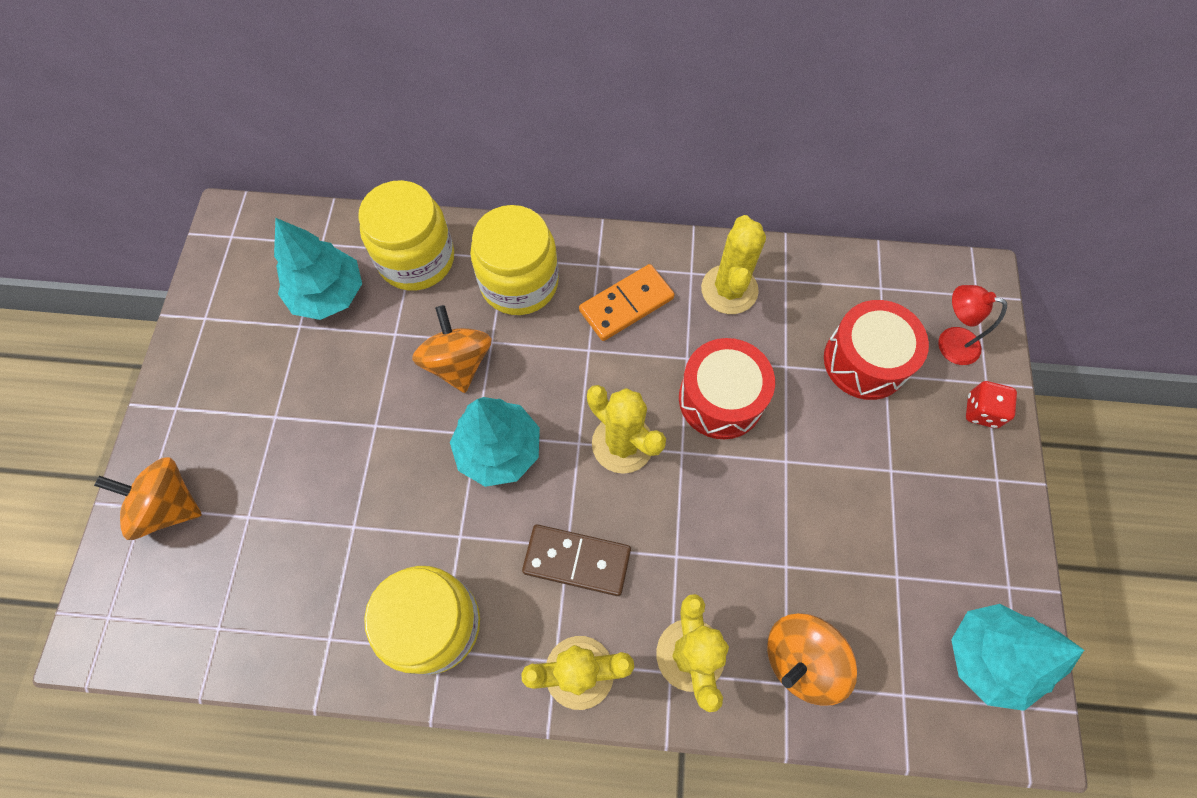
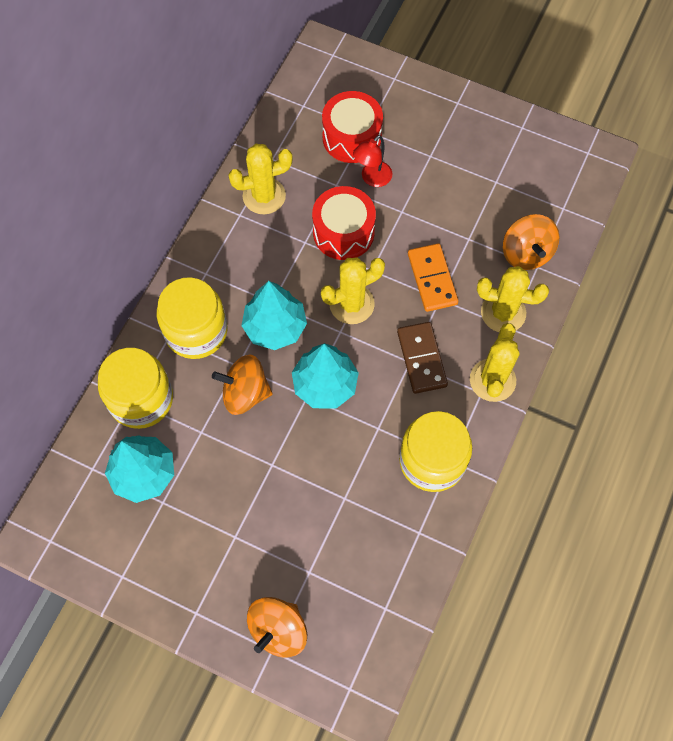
camera: 70 degrees left, 0 degrees up
(577, 560) = (421, 359): brown domino -> brown domino turned 45 degrees counterclockwise
(626, 304) = (246, 265): orange domino -> orange domino (432, 279)
(729, 290) = (264, 196): yellow cactus -> yellow cactus turned 45 degrees counterclockwise
(949, 343) = (359, 85): red lamp -> red lamp (372, 178)
(981, 411) = (411, 90): red dice -> none
(988, 657) = (556, 156): turquoise tree -> turquoise tree (275, 327)

